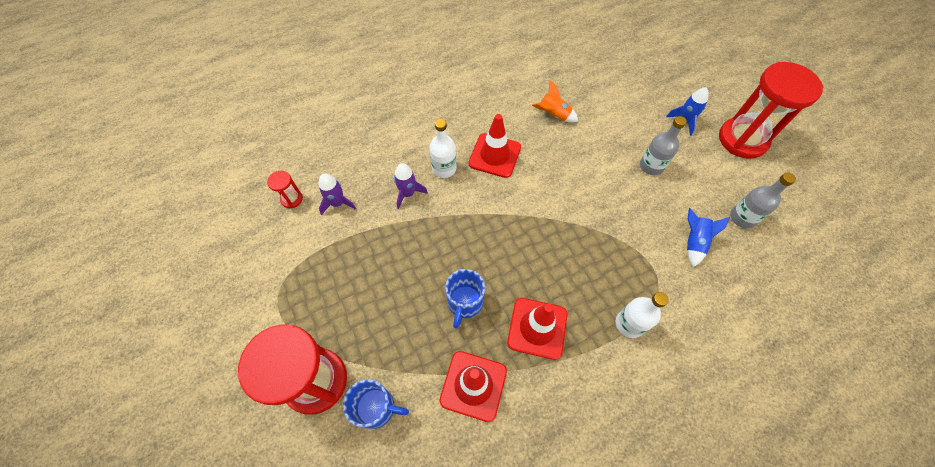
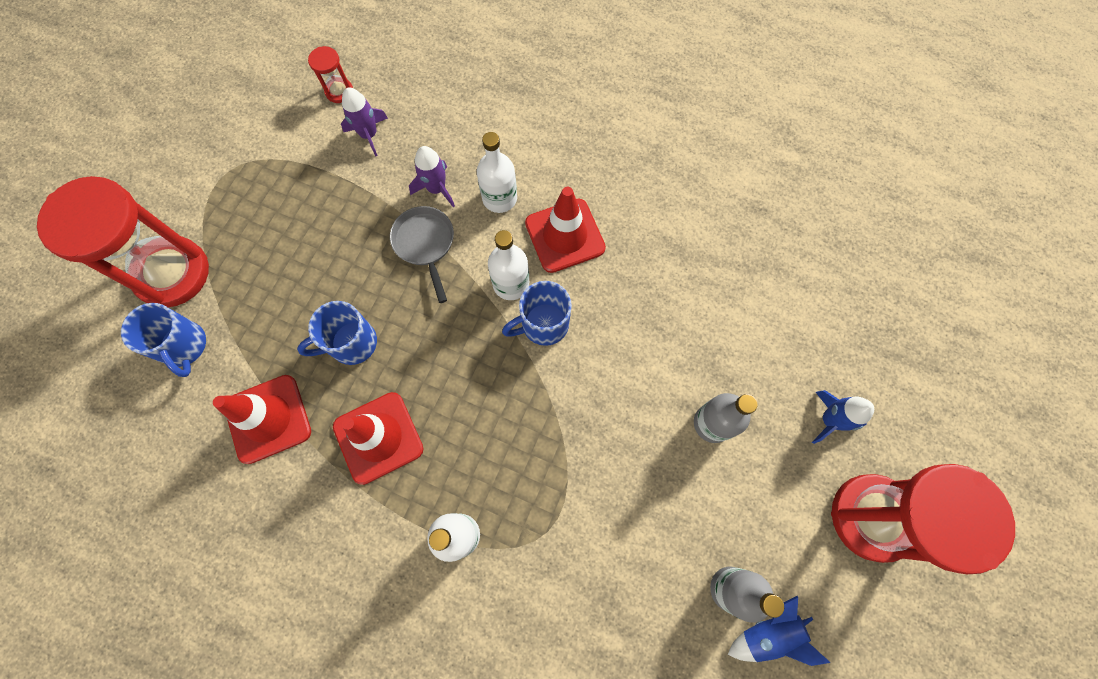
camera: 50 degrees right, 10 degrees up
(437, 222) = (425, 244): none -> grey pan
(500, 198) = (511, 284): none -> white bottle
(537, 199) = (543, 324): none -> blue mug
(553, 115) = (686, 256): orange rocket -> none
(693, 242) = (636, 545): blue rocket -> blue rocket (768, 632)

